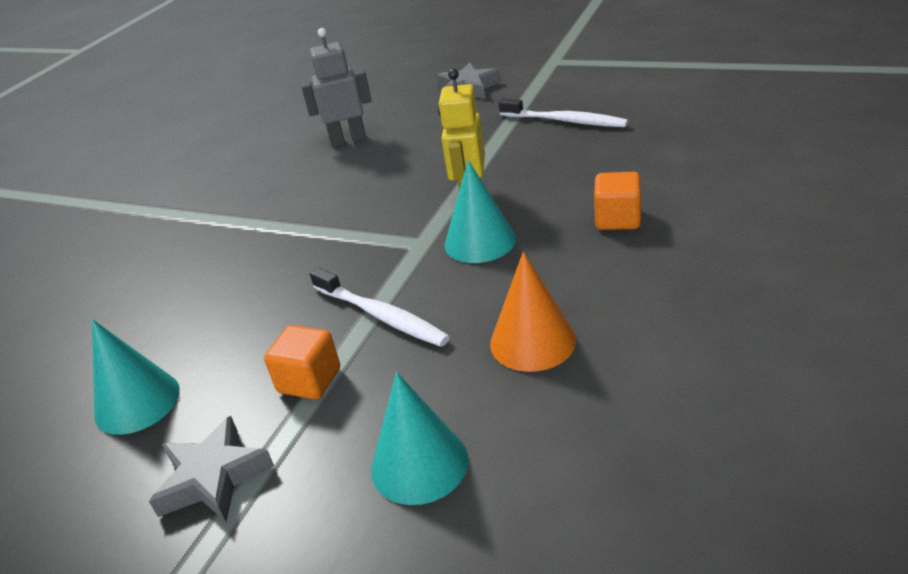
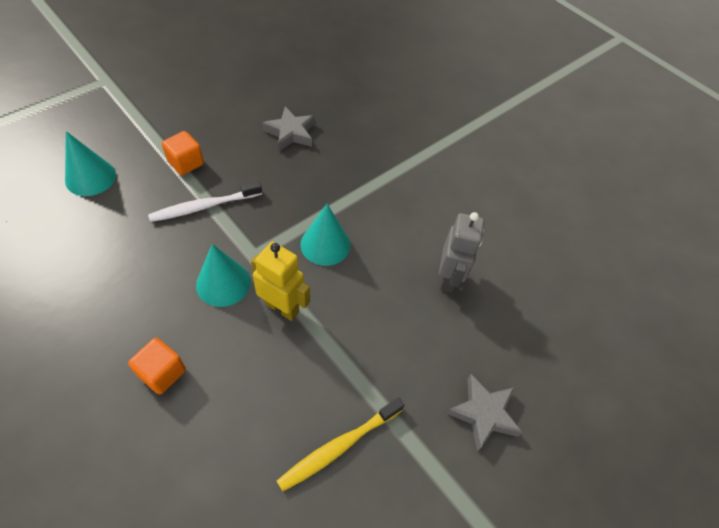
camera: 105 degrees right, 20 degrees up
(137, 402) = (239, 107): turquoise cone -> turquoise cone (325, 244)
(213, 477) = (162, 118): grey star -> grey star (290, 133)
(532, 341) = (110, 255): orange cone -> none
(565, 121) = (339, 446): white toothbrush -> yellow toothbrush

